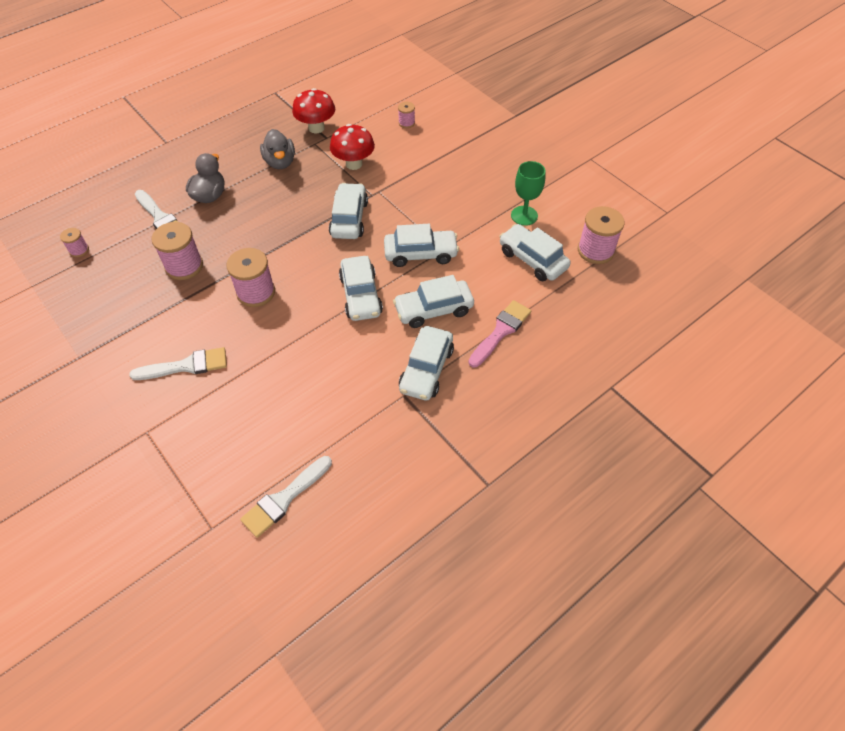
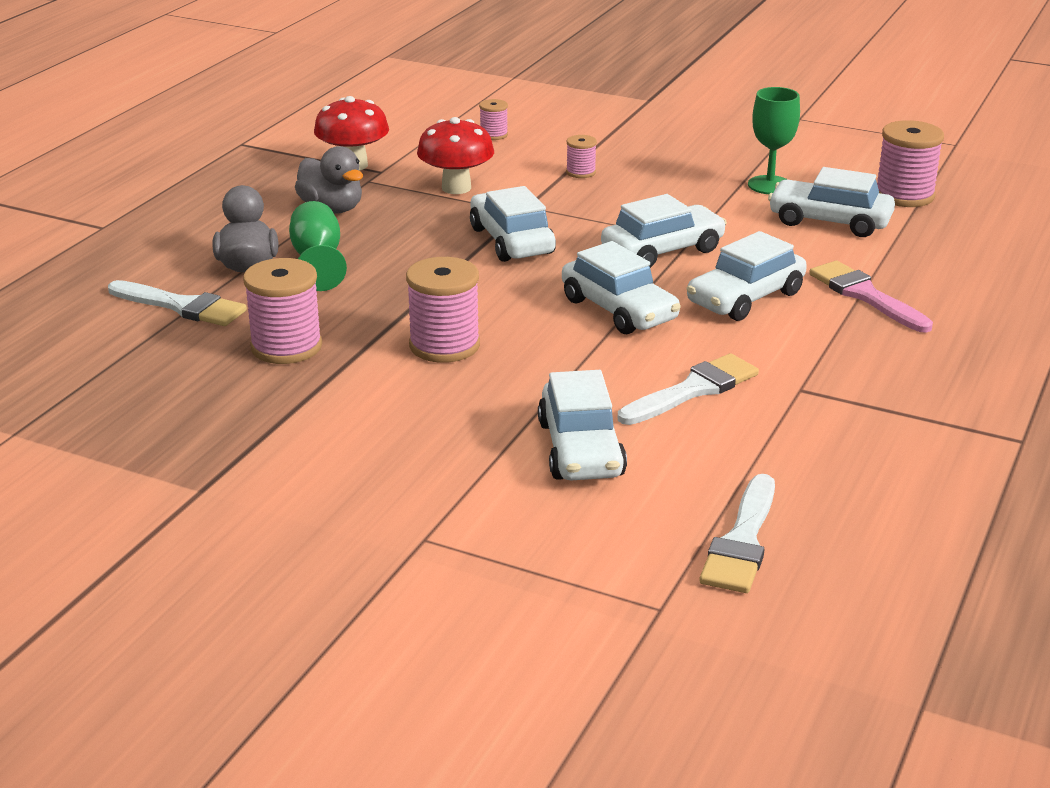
camera: 25 degrees left, 25 degrees down
(79, 250) = (65, 373): pink spool -> pink spool (581, 172)
(186, 366) = (412, 450): white brush -> white brush (693, 390)
(244, 203) = (317, 261): none -> green goblet
(426, 370) = (804, 356): white car -> white car (581, 449)
(500, 332) = (866, 296): pink brush -> pink brush turned 45 degrees counterclockwise

